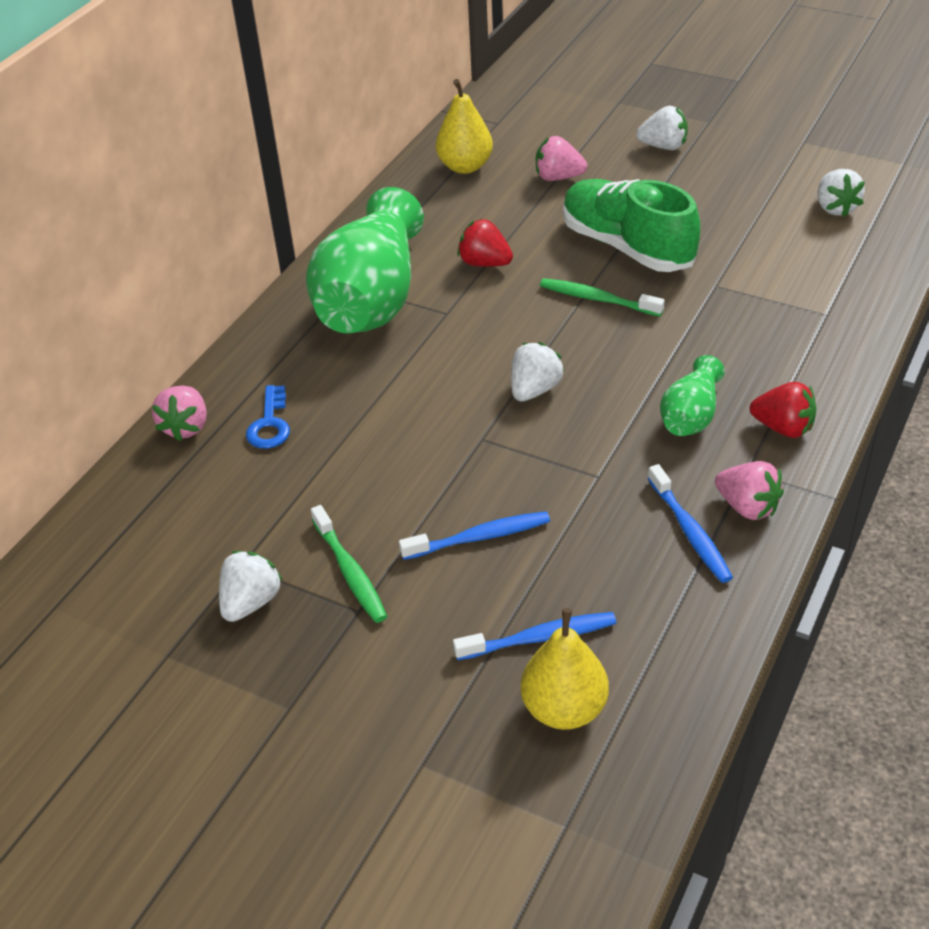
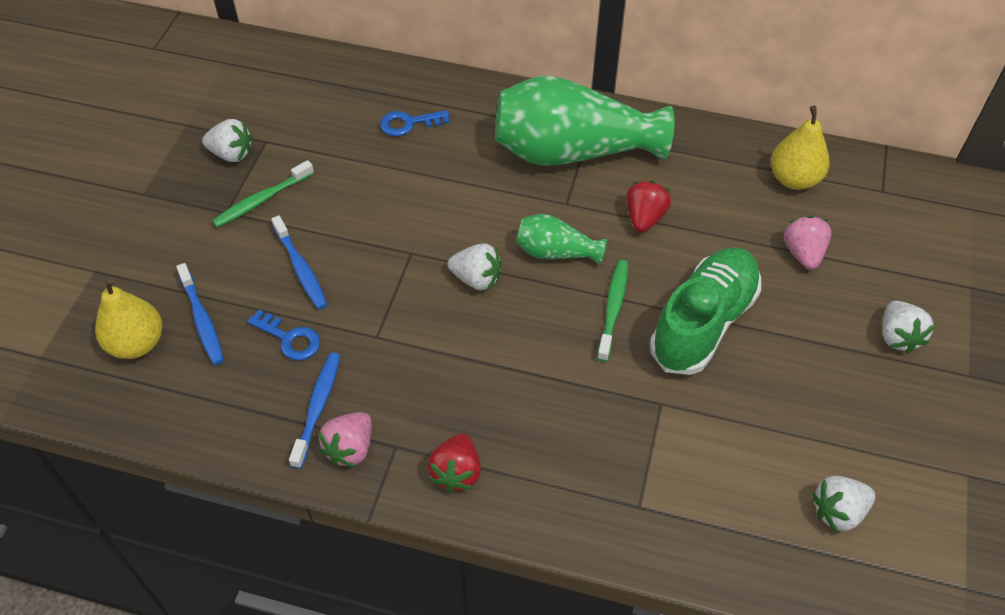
camera: 75 degrees right, 10 degrees up
(186, 427) = (399, 79): pink strawberry -> none
(587, 552) = (290, 339): none -> blue key
(690, 531) = (317, 408): blue toothbrush -> blue toothbrush turned 135 degrees clockwise
(691, 415) = (462, 397): green vase -> green vase (556, 252)

